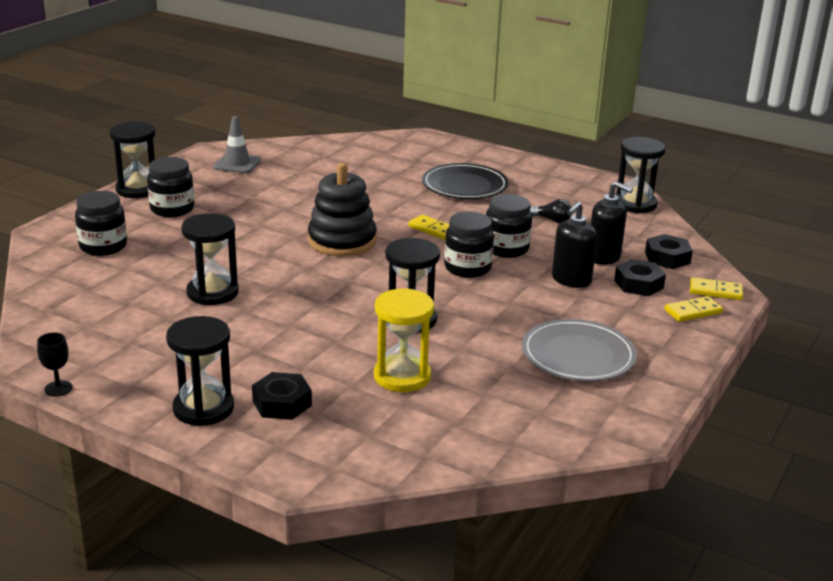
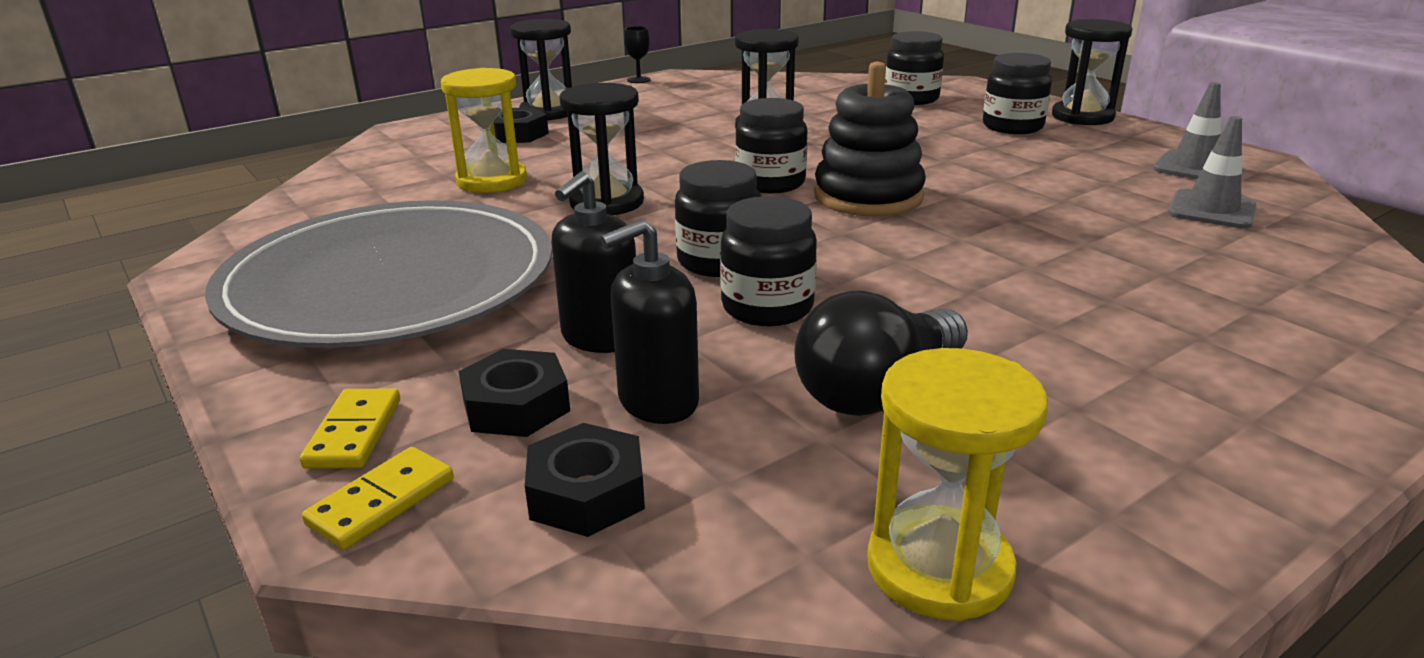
camera: 115 degrees right, 0 degrees up
(305, 163) = (1211, 210): none -> grey traffic cone
(337, 272) = (770, 183): none -> black jar
(433, 229) = (881, 262): yellow domino -> none
(465, 185) = (1100, 331): black plate -> none
(552, 220) = (877, 390): black light bulb -> black light bulb, size x2.01
(571, 280) = (600, 338): black soap dispenser -> black soap dispenser turned 120 degrees counterclockwise
(578, 355) = (390, 282): grey plate -> grey plate, size x1.78
(635, 204) = (939, 568): black hourglass -> yellow hourglass

